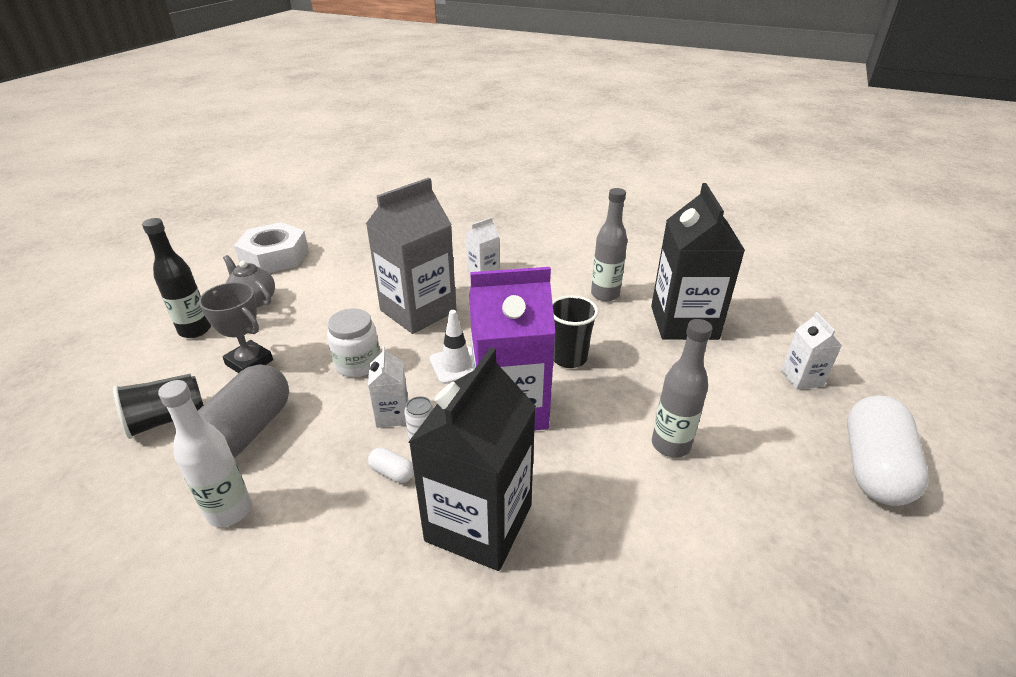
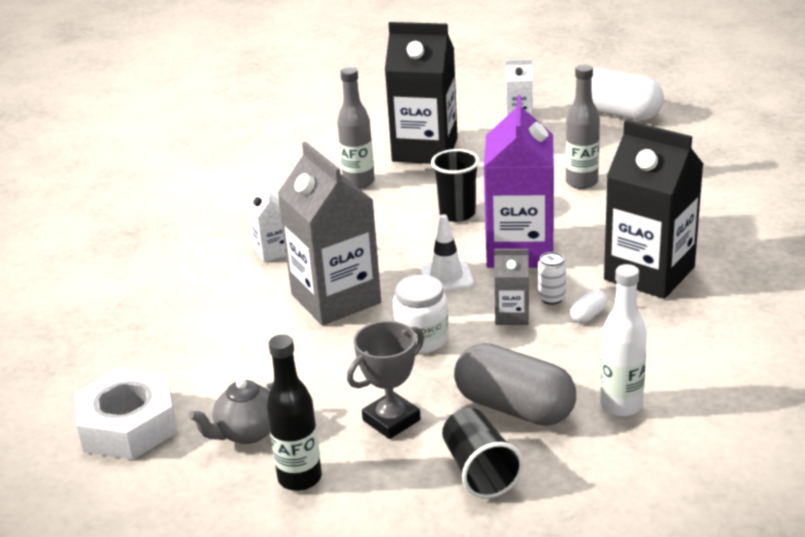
camera: 75 degrees left, 5 degrees down
(392, 415) = (512, 315): white carton -> grey carton

